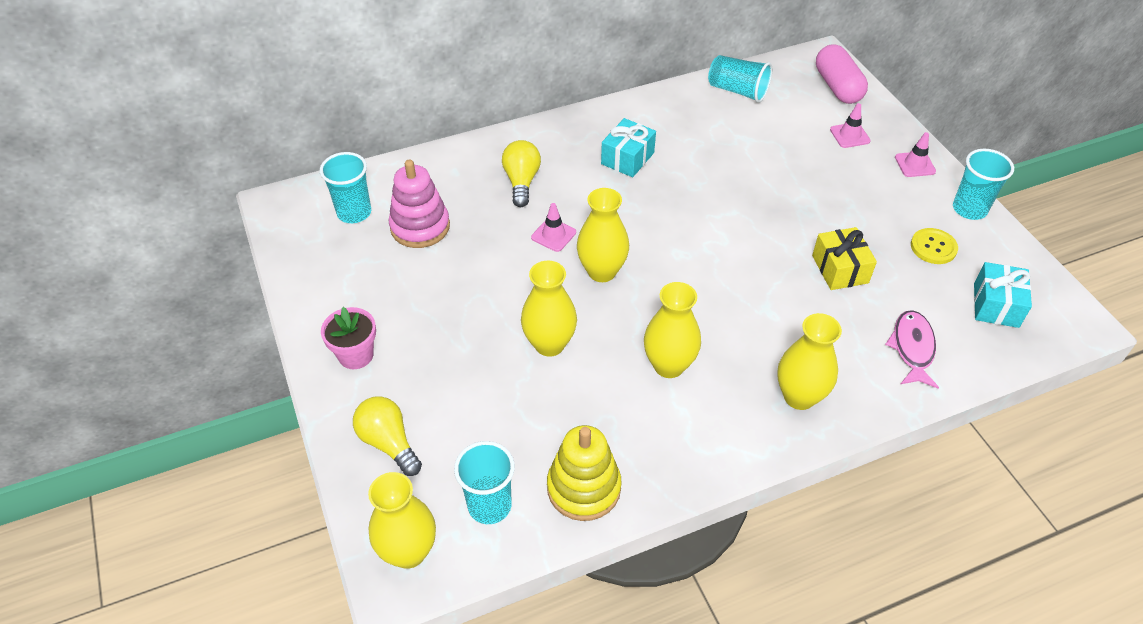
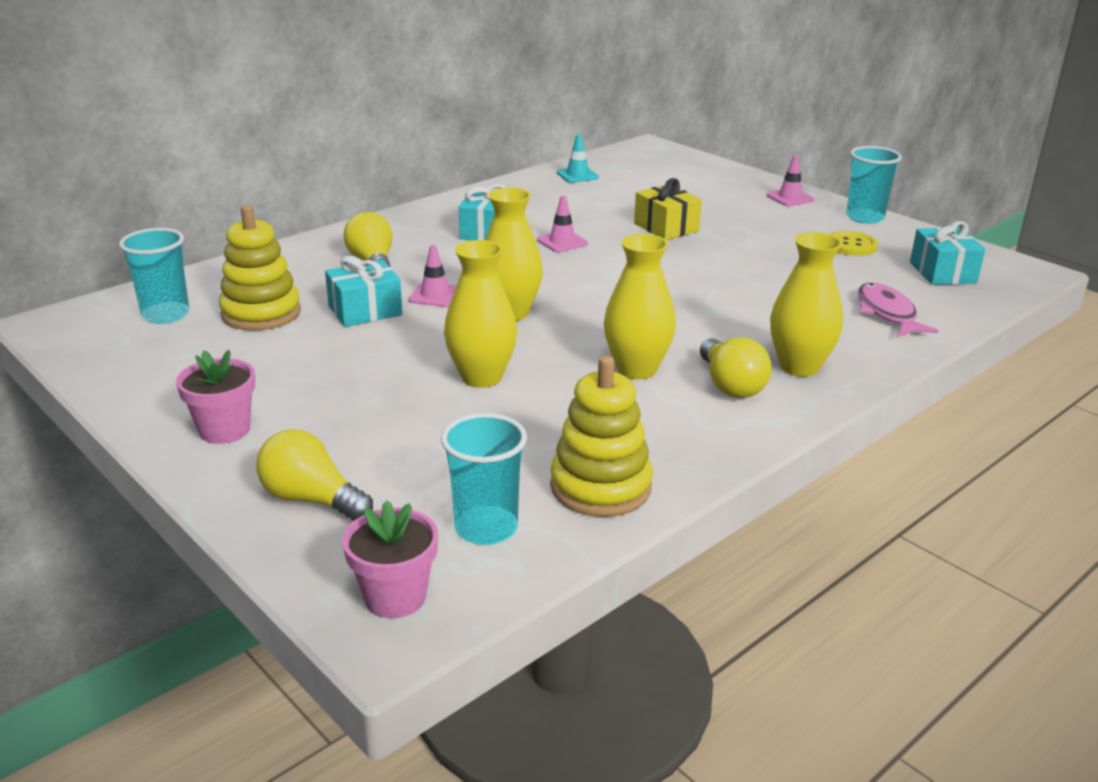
camera: 20 degrees left, 20 degrees down
(408, 552) = (395, 597): yellow vase -> pink flower pot
(420, 227) = (261, 313): pink stacking toy -> yellow stacking toy
(495, 242) = (365, 311): none -> turquoise gift
(732, 404) = (730, 385): none -> yellow light bulb
(737, 91) = (577, 175): turquoise cup -> turquoise traffic cone
(837, 87) = (677, 162): pink capsule -> none
(840, 269) = (771, 272): yellow gift -> yellow gift (666, 227)
(849, 135) = (712, 188): pink traffic cone -> pink traffic cone (562, 242)

